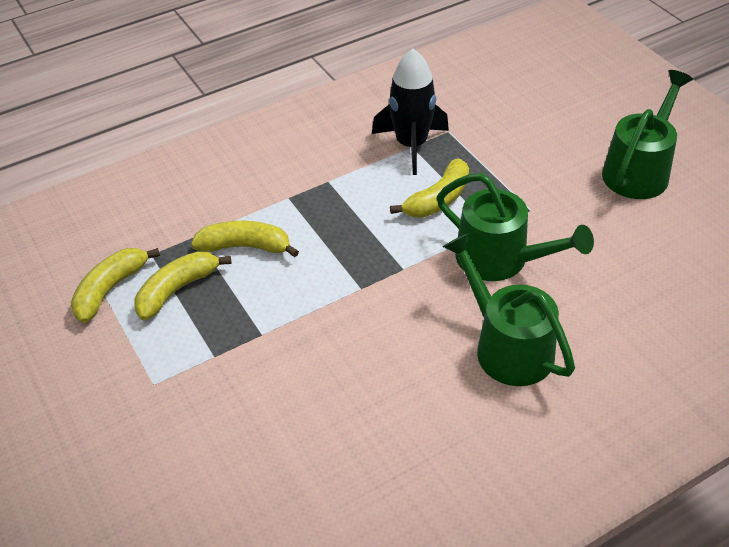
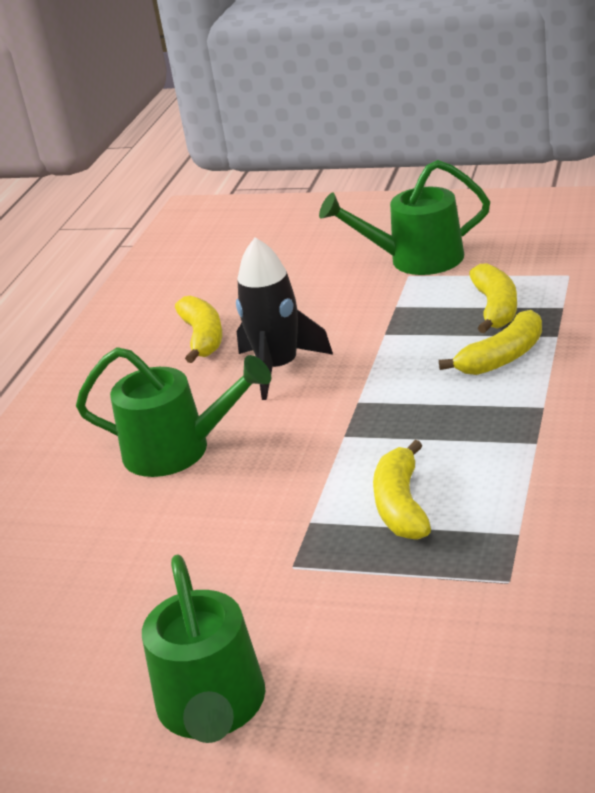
camera: 140 degrees right, 15 degrees down
(110, 289) = (542, 278): yellow banana -> yellow banana (203, 338)
(411, 145) = (520, 533): black rocket -> black rocket (278, 368)
(501, 260) = (262, 501): green watering can -> green watering can (415, 260)

